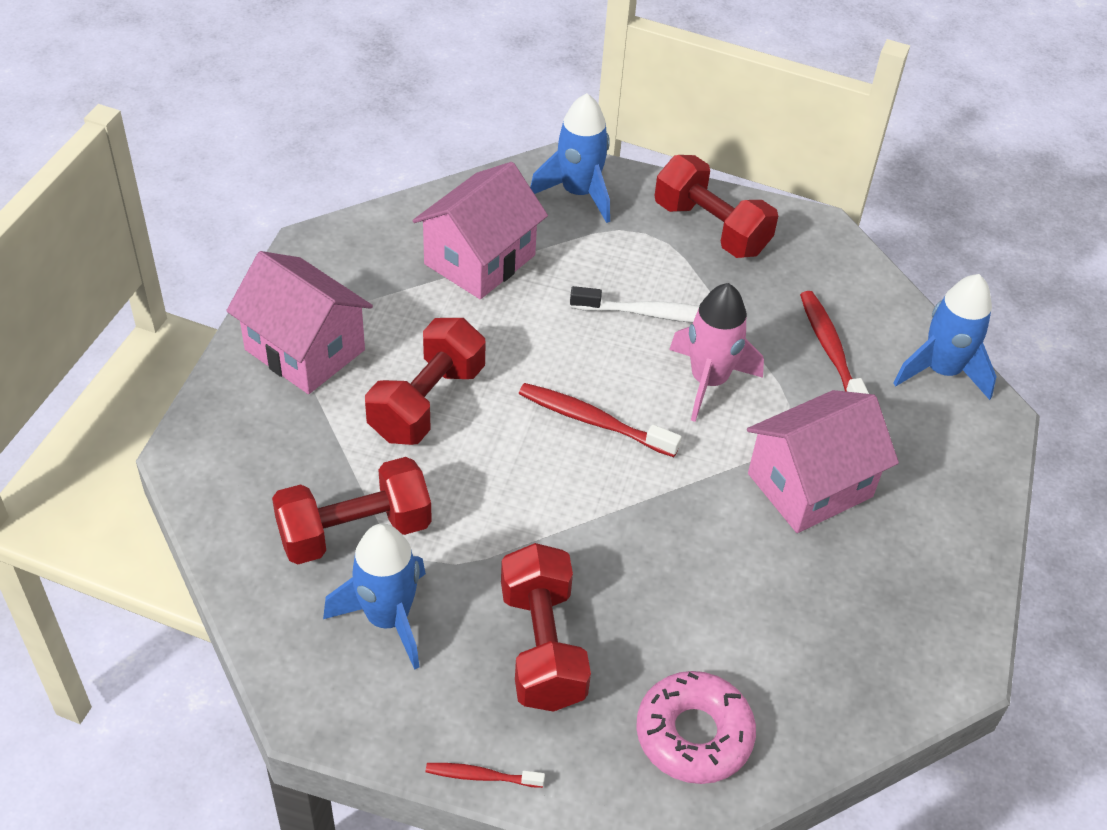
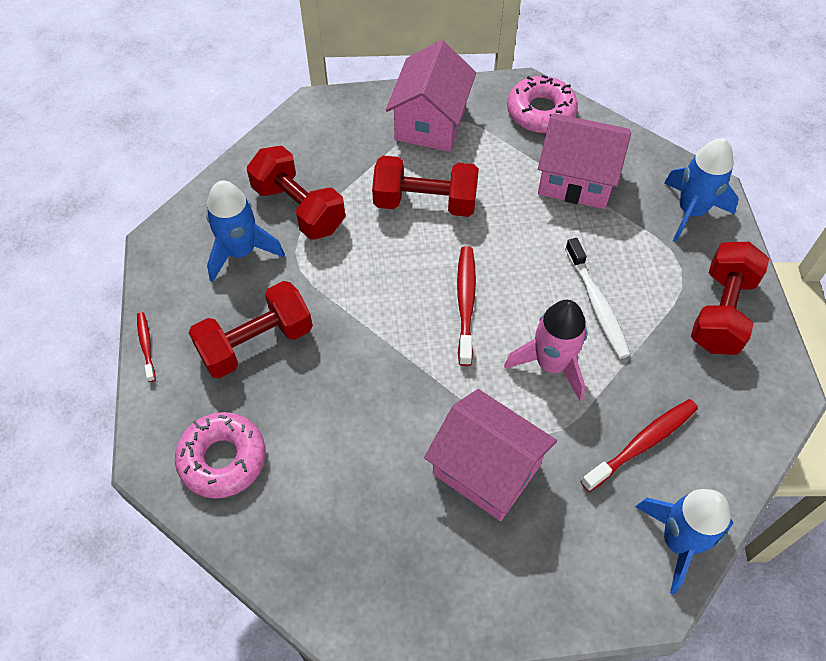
camera: 70 degrees right, 10 degrees up
(361, 247) = (541, 112): none -> pink donut

